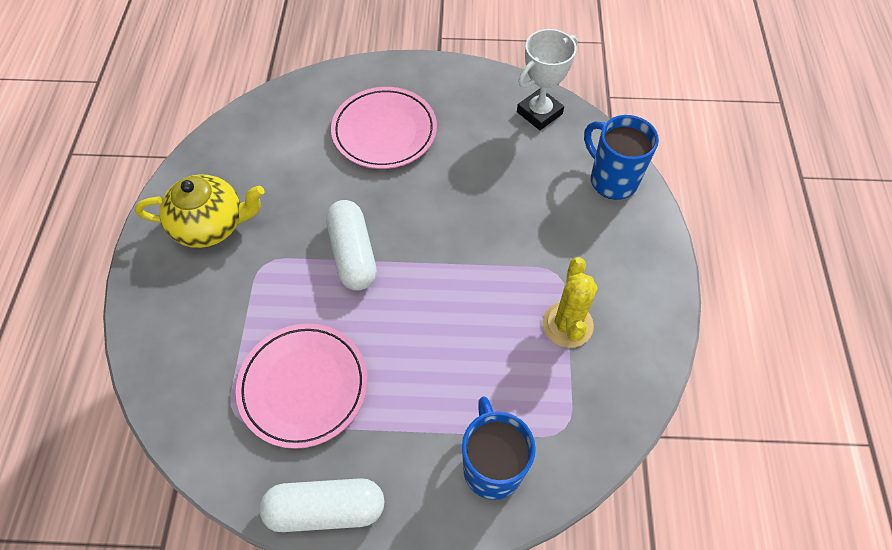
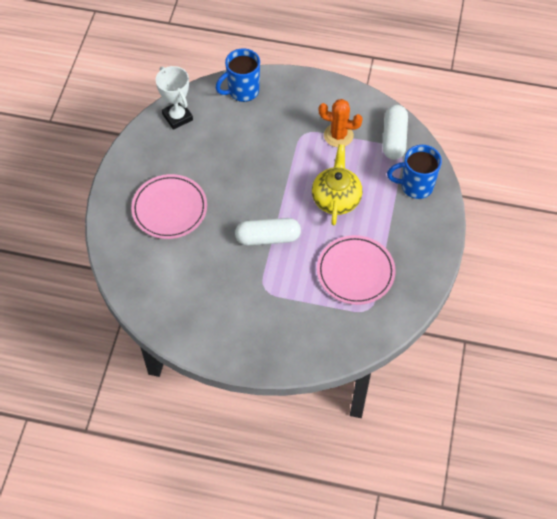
camera: 80 degrees left, 0 degrees up
(211, 225) = (226, 320): yellow teapot -> yellow teapot (336, 198)
(325, 509) = (429, 266): white capsule -> white capsule (394, 138)
(567, 324) = (338, 135): yellow cactus -> orange cactus

